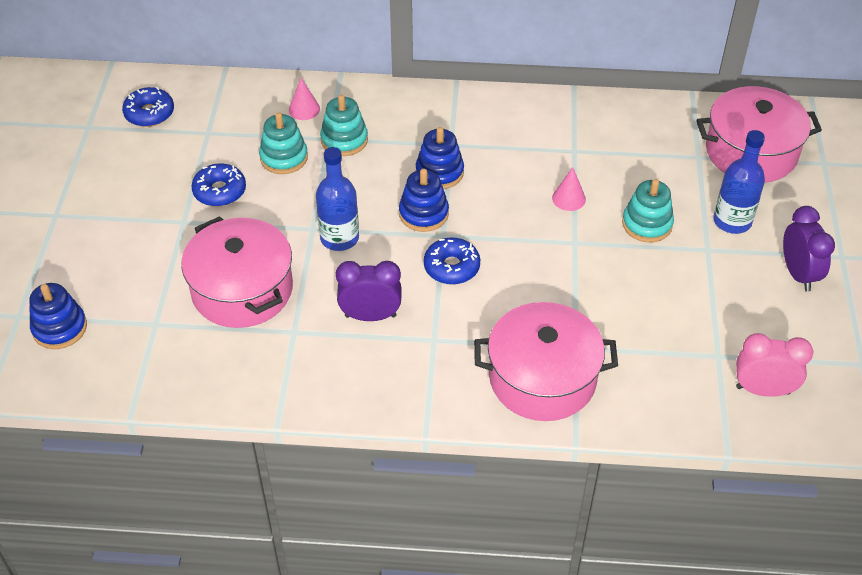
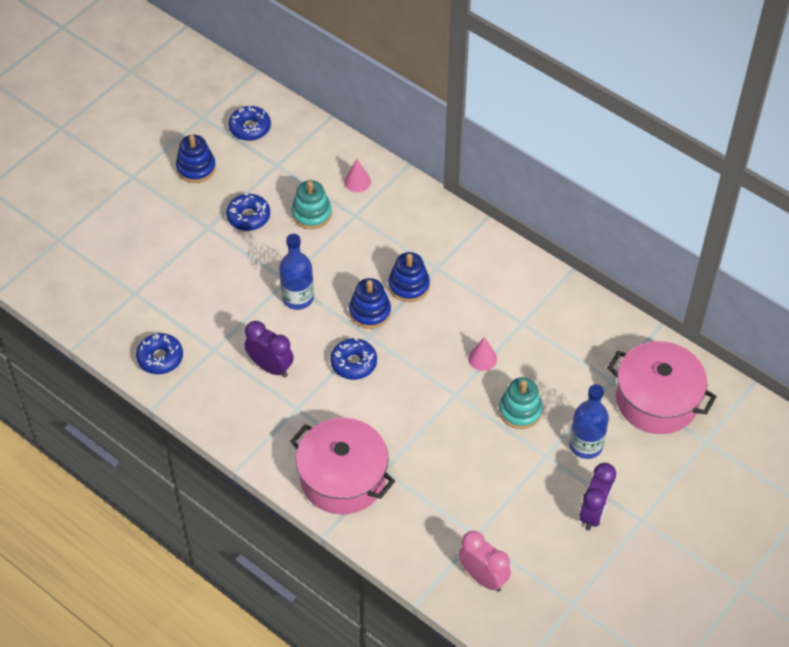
camera: 35 degrees right, 5 degrees up
(60, 328) = (76, 262): blue stacking toy -> blue stacking toy (196, 168)
(242, 290) = (205, 300): pink pot -> none
(242, 372) = (160, 358): none -> blue donut
(344, 140) = (364, 222): turquoise stacking toy -> none

